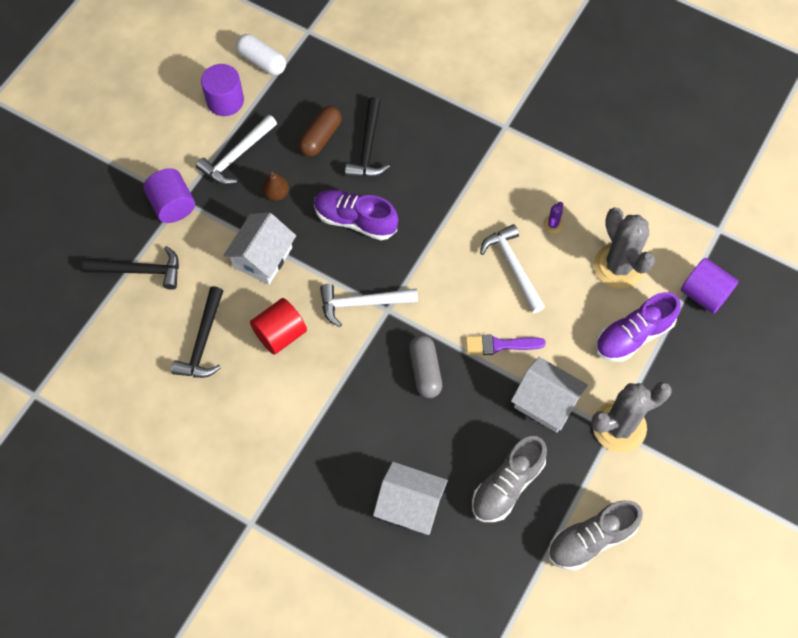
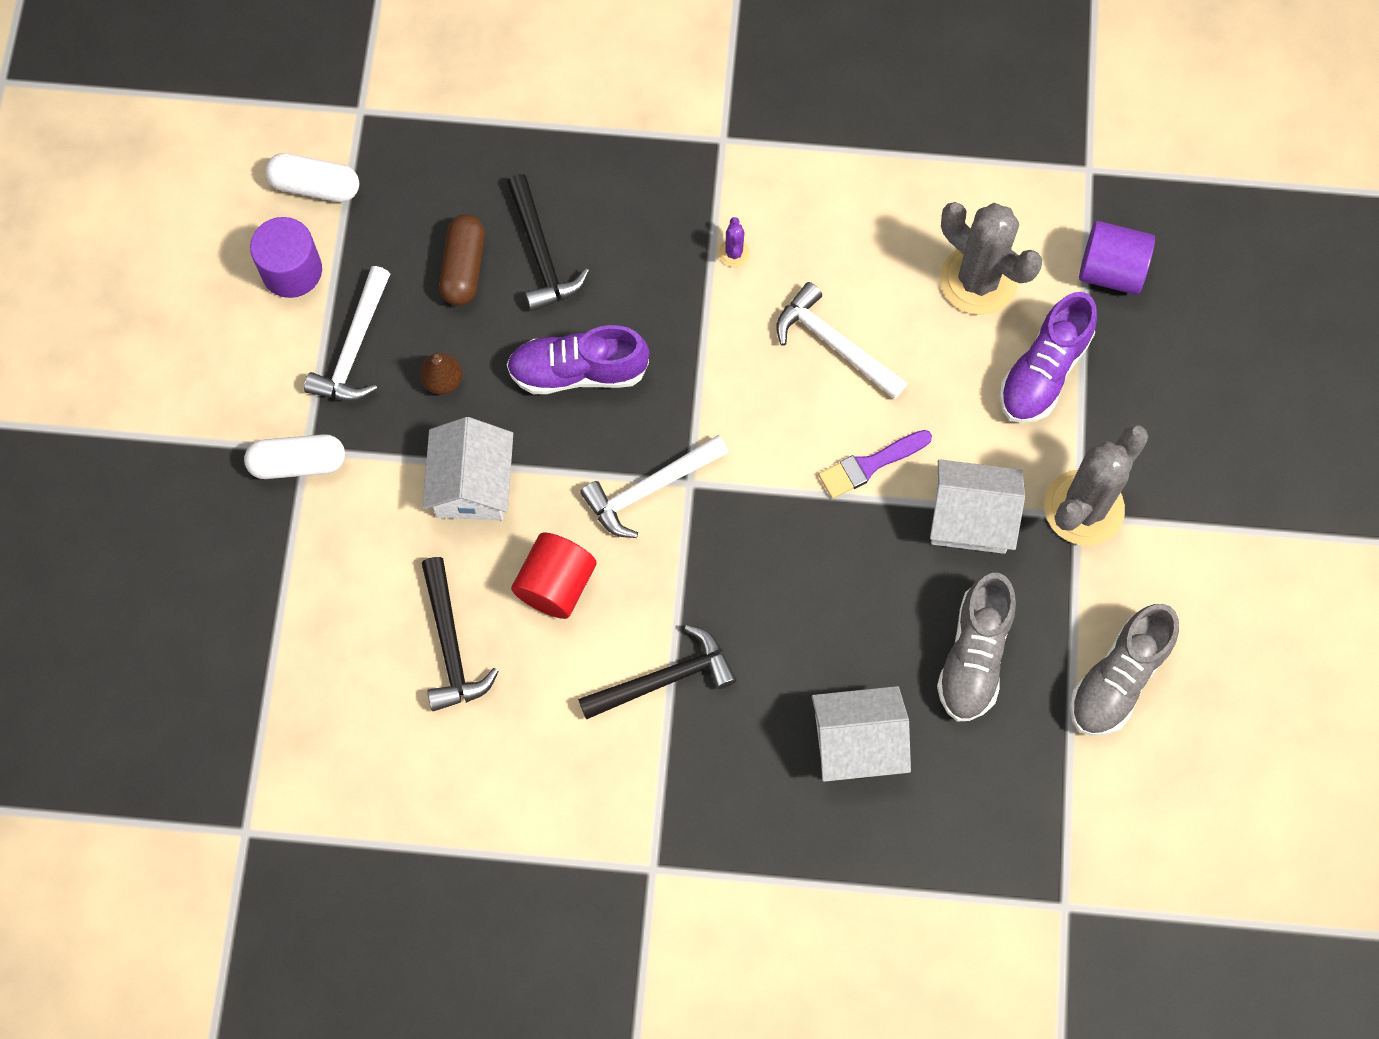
camera: 25 degrees left, 5 degrees up
(140, 271) = (302, 582): black hammer -> black hammer (665, 679)
(172, 205) = (298, 463): purple cylinder -> white capsule
(425, 371) = (785, 547): grey capsule -> none
(553, 224) = (859, 258): purple cactus -> purple cactus (734, 253)

